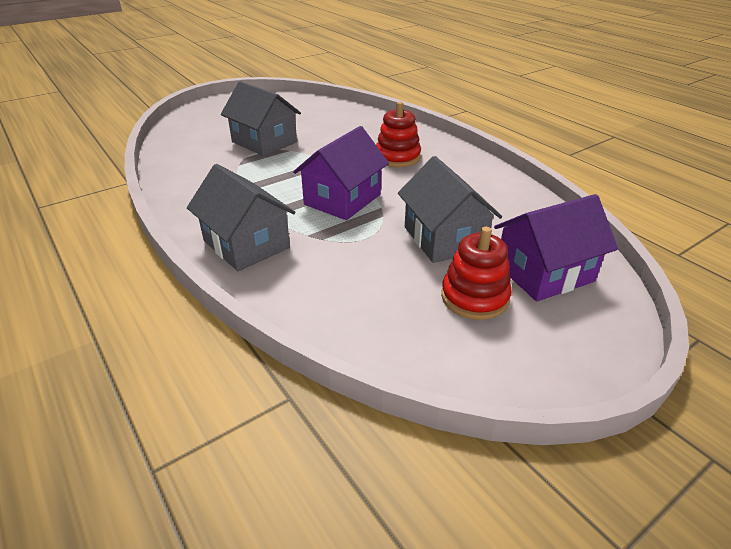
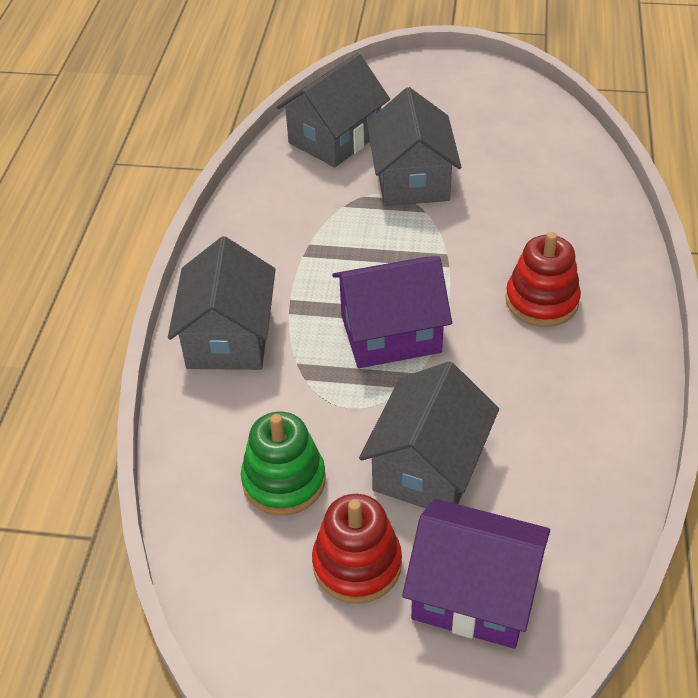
camera: 45 degrees right, 10 degrees up
(194, 142) = (335, 138): none -> grey house
(379, 287) = (284, 481): none -> green stacking toy

